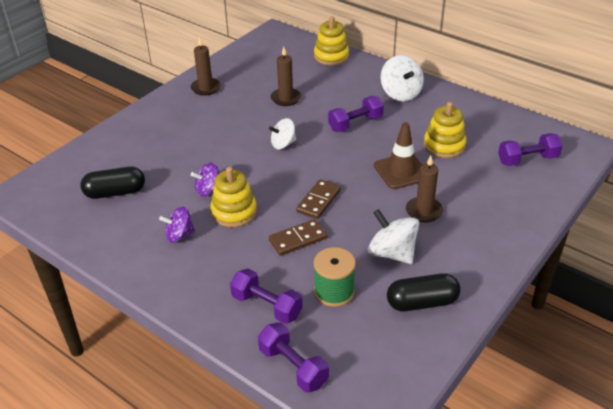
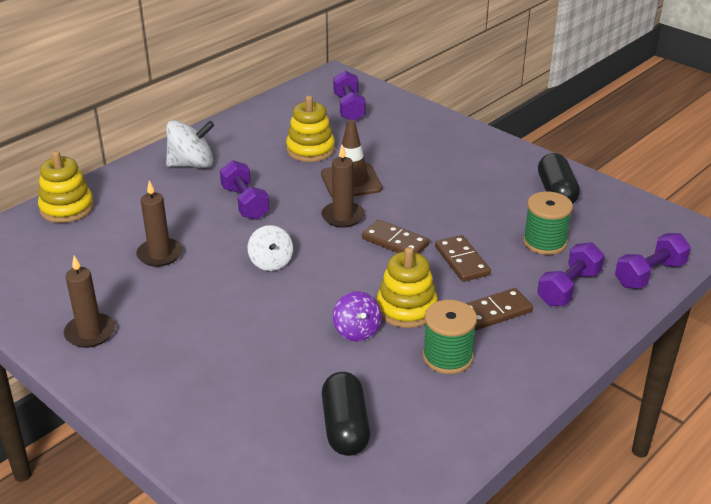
camera: 85 degrees left, 5 degrees down
(179, 235) = (447, 357): purple spinning top -> green spool
(232, 259) = (495, 312): none -> brown domino
(392, 253) = (487, 202): white spinning top -> none
(424, 211) = (423, 176): brown candle -> brown candle (343, 216)

